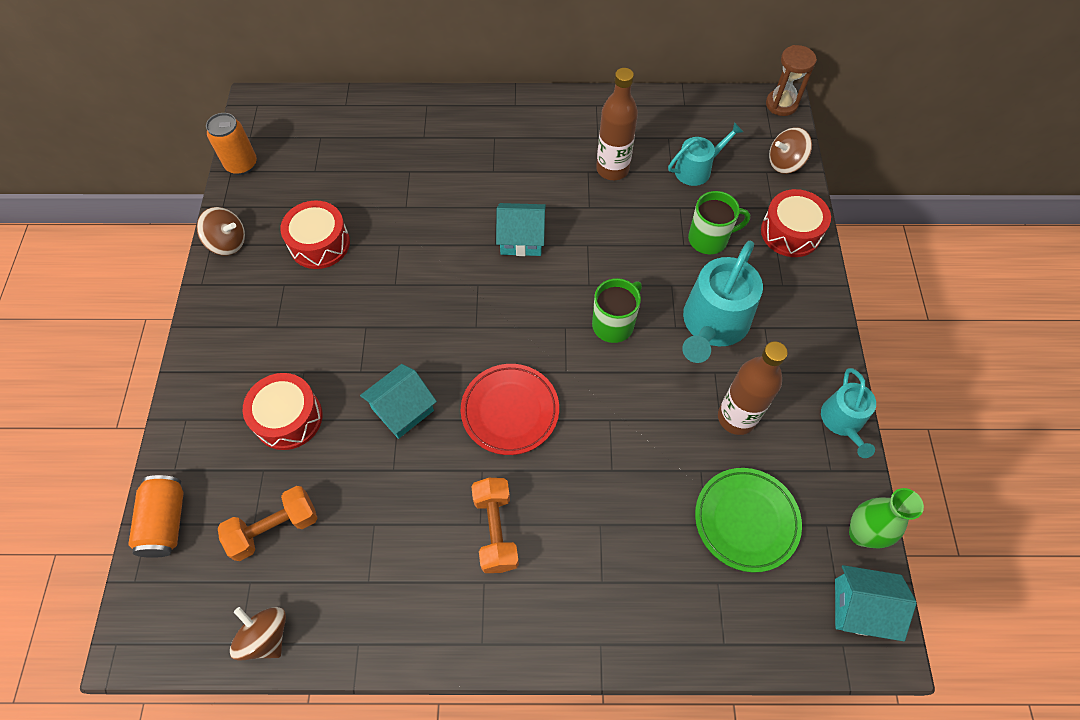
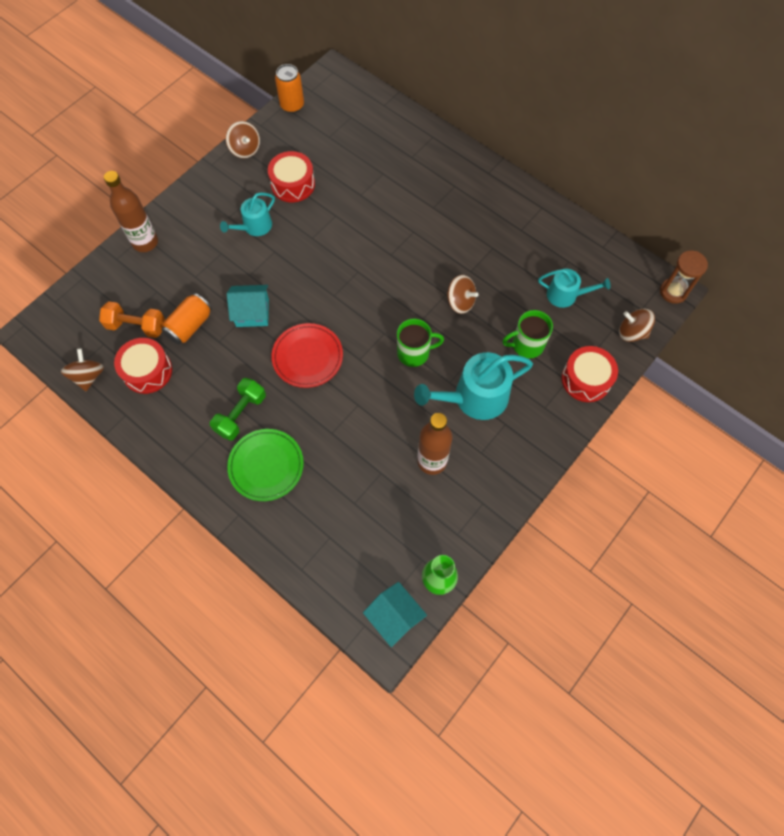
camera: 40 degrees right, 5 degrees up
(166, 522) = (91, 283): orange can -> orange can (190, 326)
(288, 418) = (191, 273): red drum -> red drum (147, 371)
(495, 530) = (241, 414): orange dumbbell -> green dumbbell
(521, 239) = (409, 262): turquoise house -> none
(609, 243) = (460, 302): none -> brown spinning top
(612, 169) = (509, 257): brown bottle -> brown bottle (145, 242)
(709, 239) = (526, 345): green mug -> green mug turned 135 degrees clockwise
(746, 520) = (378, 519): green plate -> green plate (266, 466)
(843, 422) = (494, 514): turquoise watering can -> turquoise watering can (254, 227)

